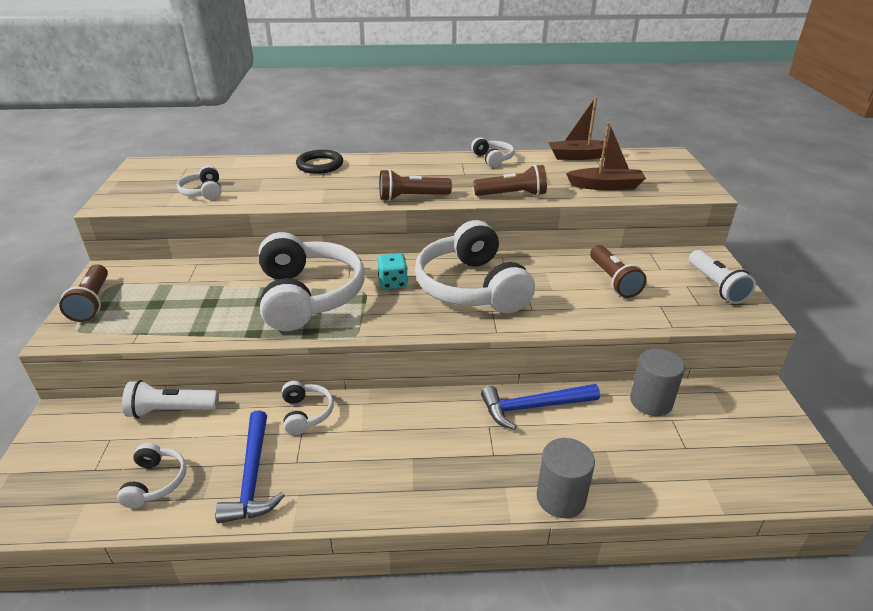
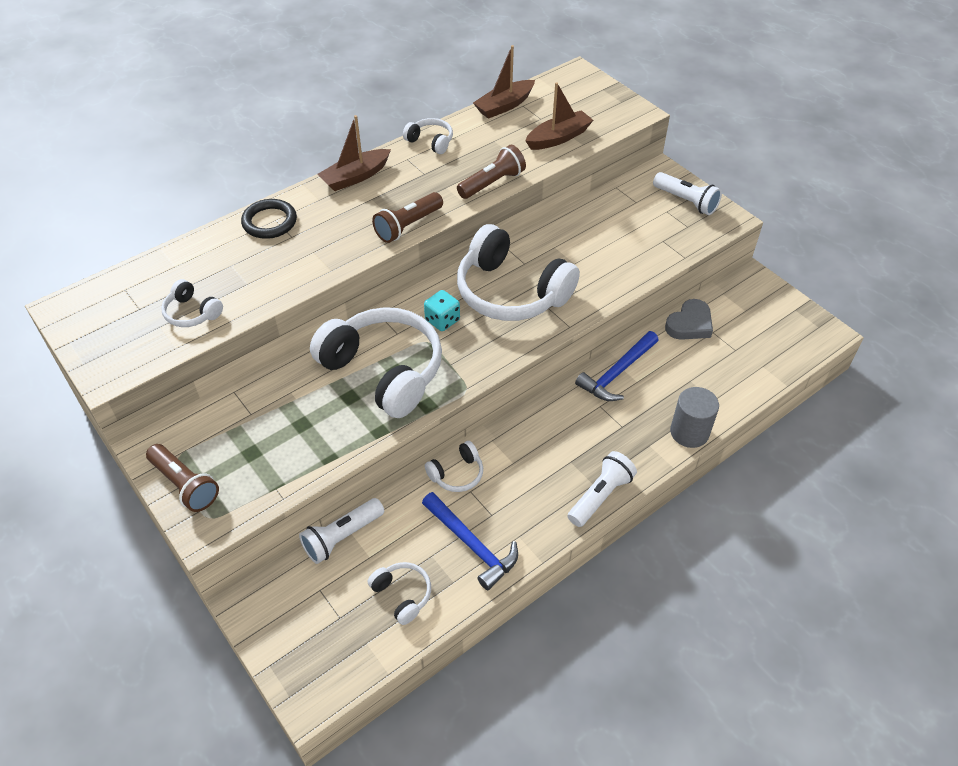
camera: 35 degrees left, 15 degrees up
(306, 413) = (457, 474): white headphones -> white headphones turned 105 degrees clockwise
(409, 504) = (600, 496): none -> white flashlight
(411, 161) = (355, 177): none -> brown boat
(613, 280) = (611, 231): brown flashlight -> none
(651, 401) = (689, 324): grey cylinder -> grey heart

